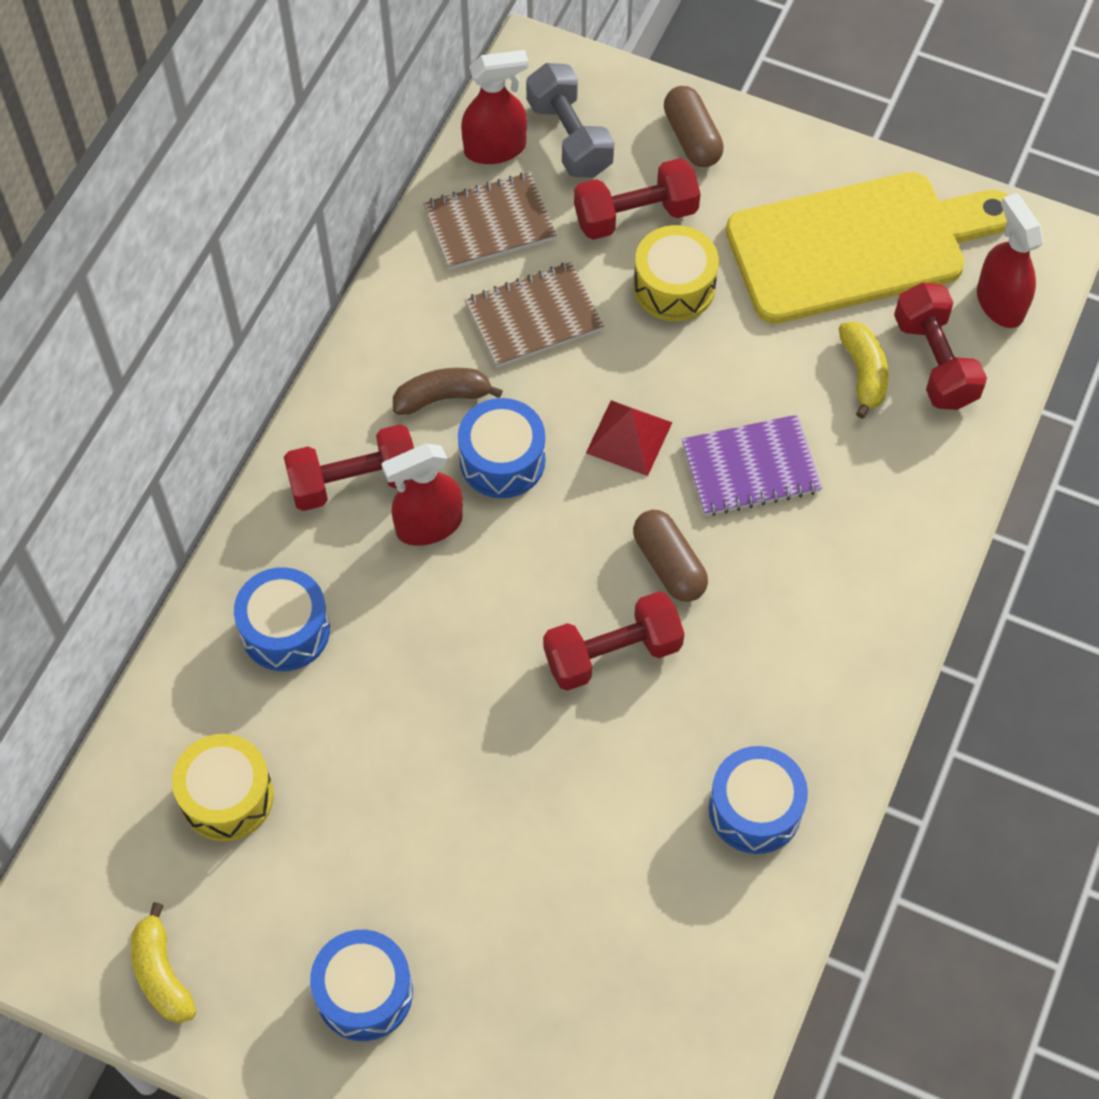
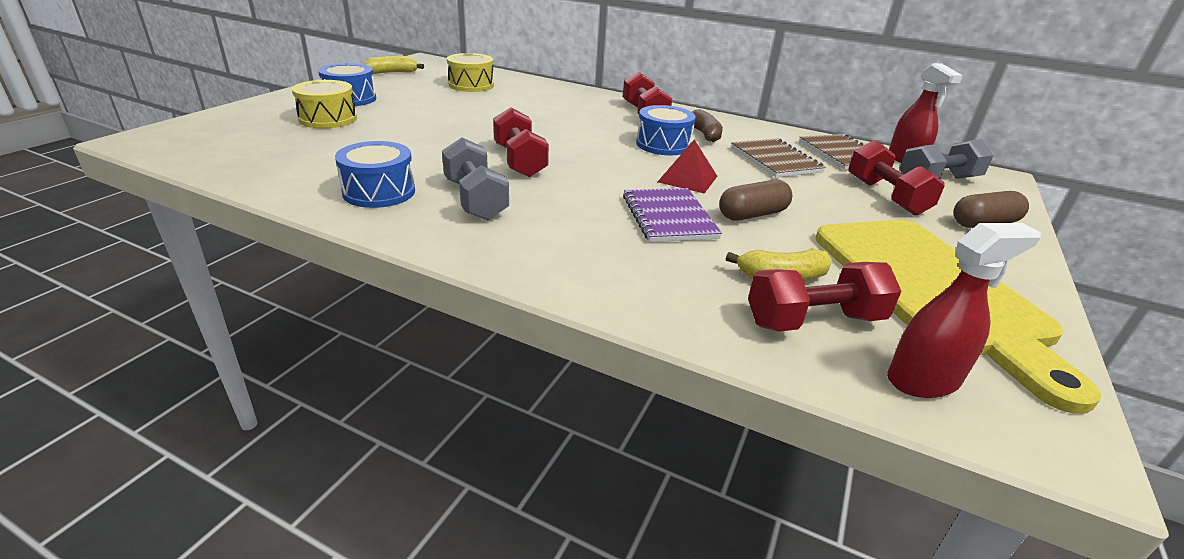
camera: 90 degrees right, 30 degrees down
(285, 630) = (556, 98): blue drum -> none
(428, 525) = (617, 126): red spray bottle -> none
(669, 565) = (584, 182): brown capsule -> brown capsule (752, 214)
(674, 286) = (828, 204): yellow drum -> yellow drum (328, 119)
(752, 688) = (475, 200): none -> grey dumbbell

